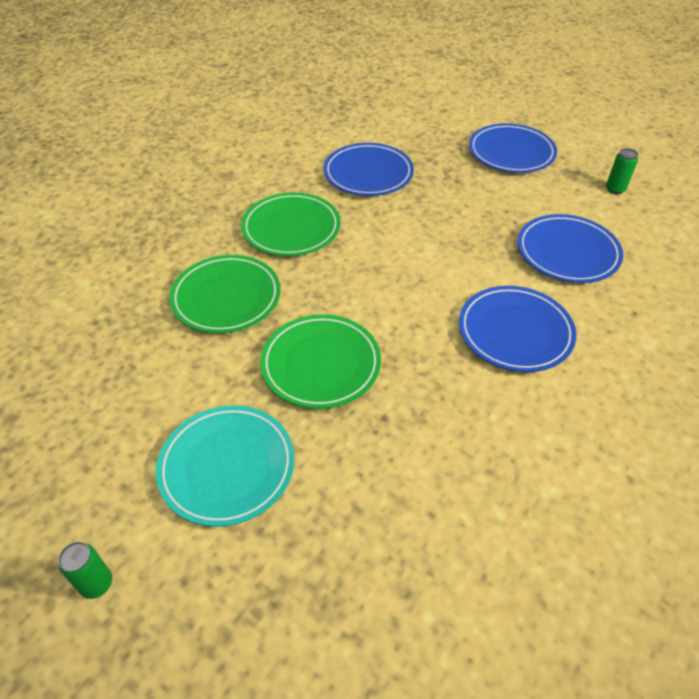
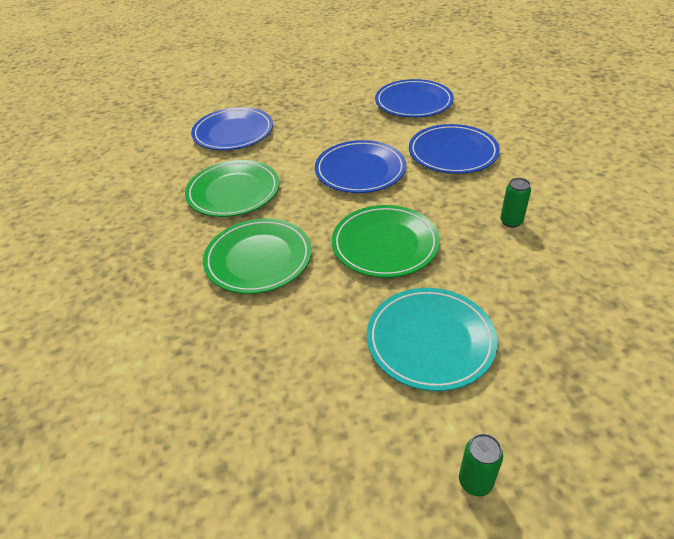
camera: 45 degrees left, 5 degrees down
(511, 152) = (303, 75): blue plate -> blue plate (360, 171)
(615, 189) = (386, 62): green can -> green can (511, 222)

